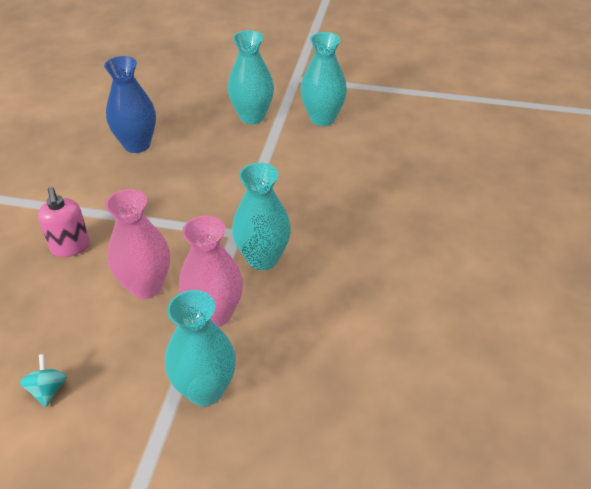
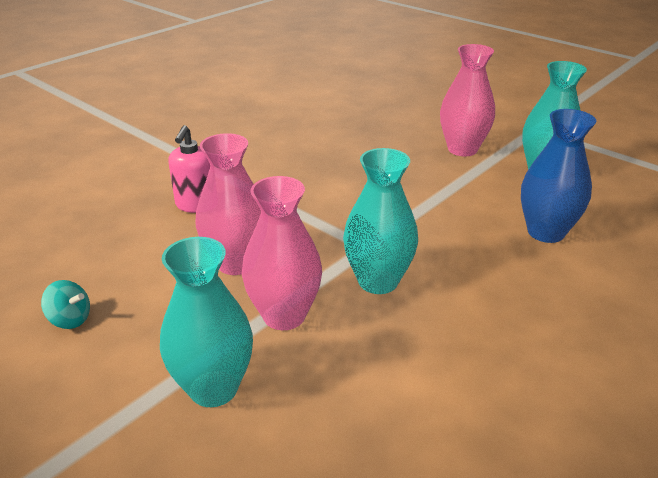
camera: 30 degrees right, 10 degrees down
(48, 390) = (70, 319): turquoise spinning top -> turquoise spinning top turned 90 degrees clockwise
(137, 145) = (326, 142): blue vase -> blue vase (545, 232)
(252, 117) = (462, 149): turquoise vase -> pink vase

